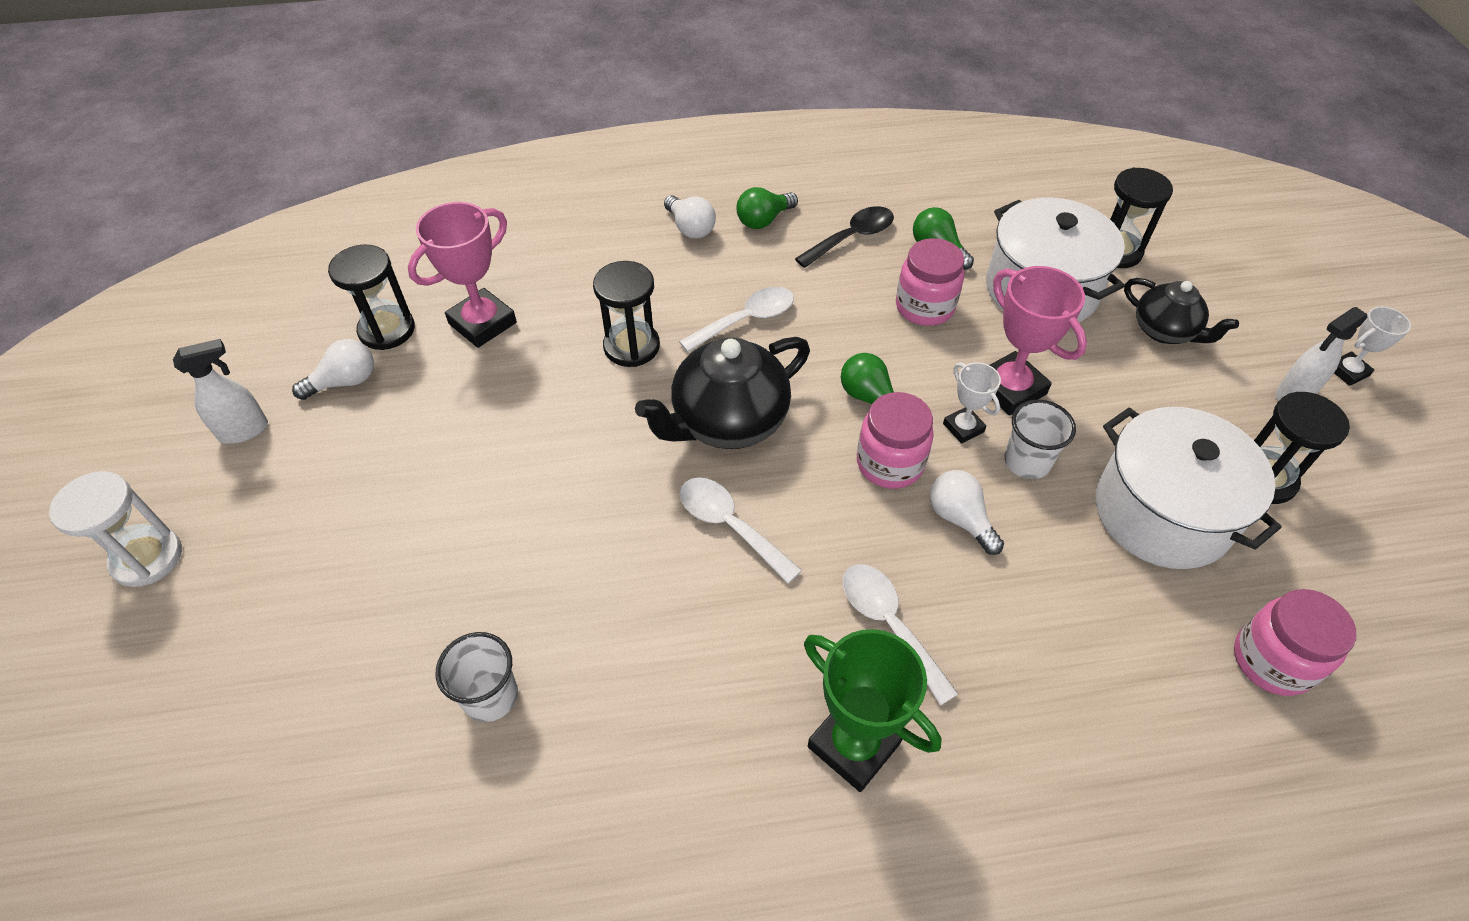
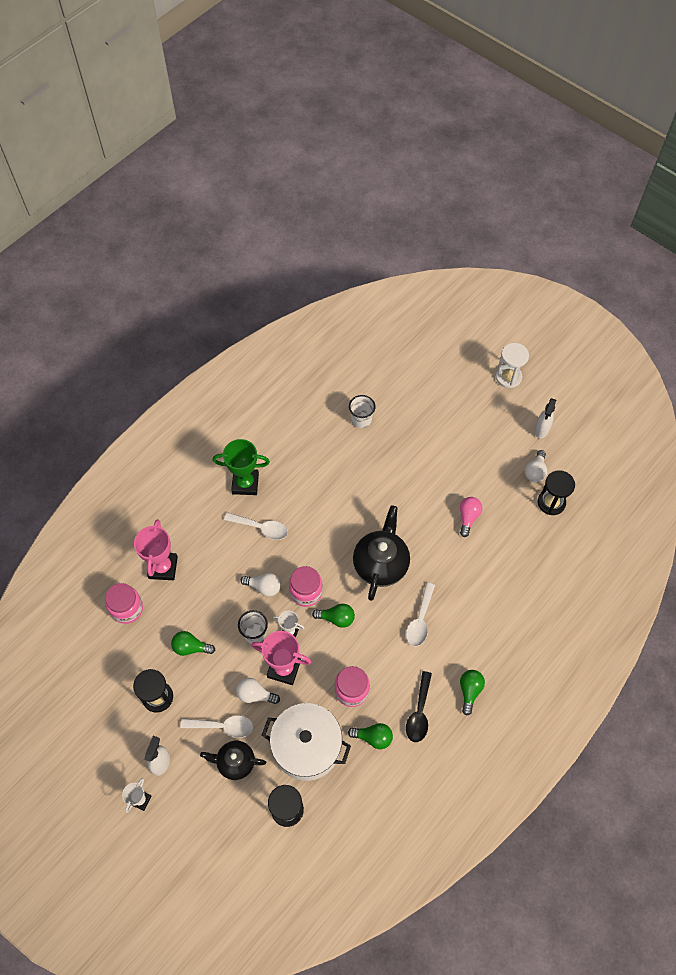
camera: 140 degrees right, 10 degrees up
(482, 323) = (520, 534): pink trophy -> pink trophy (163, 567)
(523, 392) = (468, 517): none -> pink light bulb
(631, 346) = (451, 570): black hourglass -> none
(690, 228) = (497, 657): white light bulb -> white light bulb (255, 694)
(730, 526) = (341, 523): white spoon -> white spoon (223, 726)
(1162, 512) = (191, 647): white pot -> green light bulb

